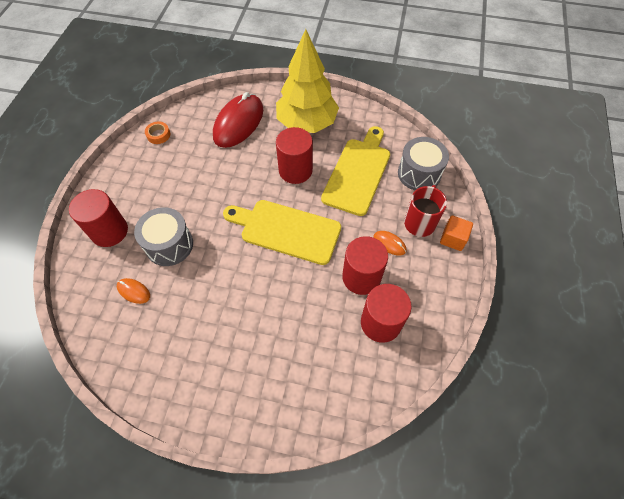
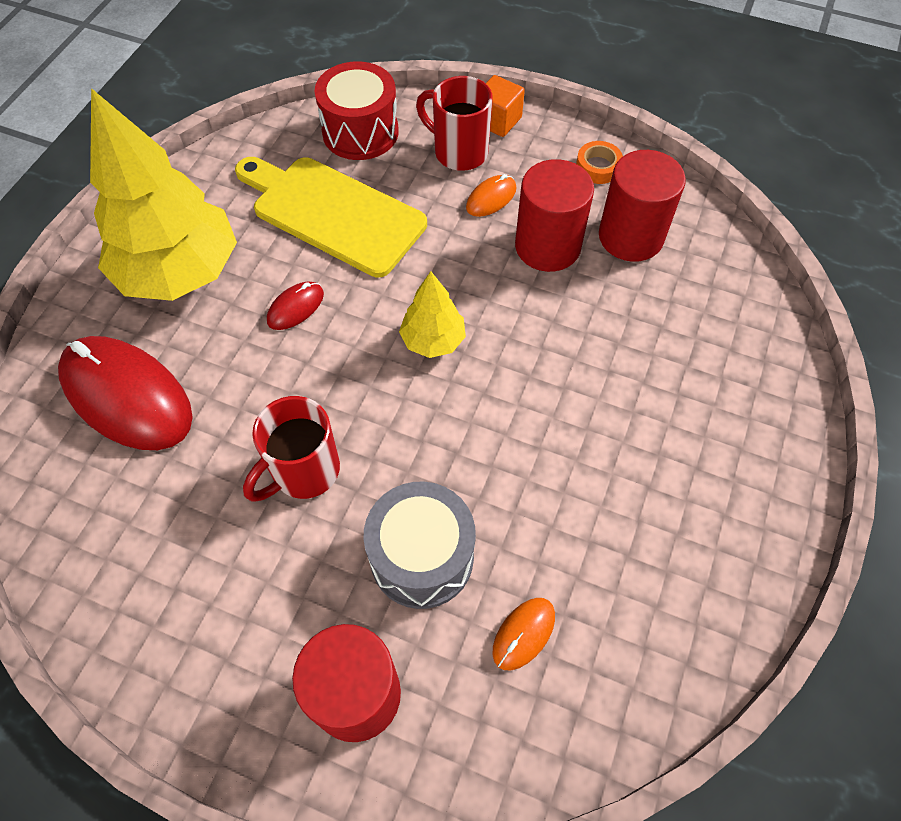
camera: 80 degrees left, 0 degrees up
(158, 135) = (91, 576): orange tape -> orange tape (598, 167)
(208, 192) = (304, 471): none -> red mug
(286, 230) = (433, 340): yellow cutting board -> yellow tree
(295, 170) = (295, 307): red cylinder -> red mouse
(419, 173) = (360, 132): grey drum -> red drum

